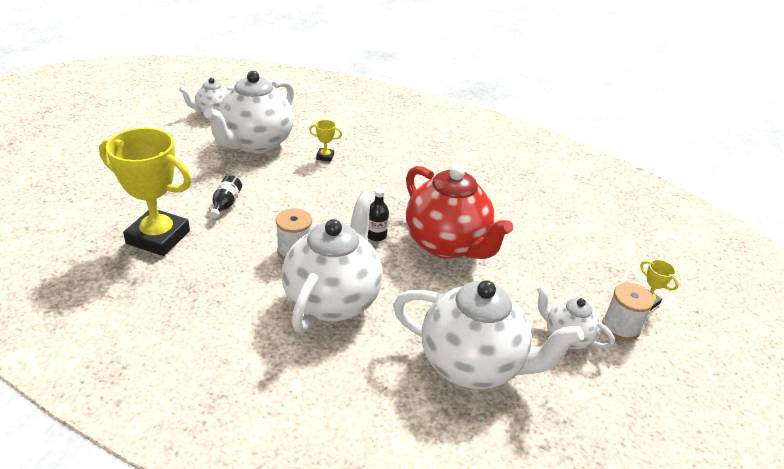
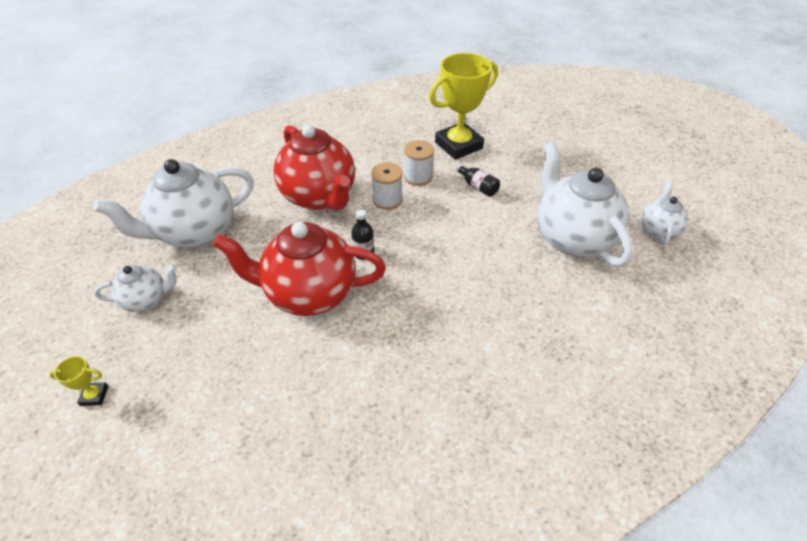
camera: 130 degrees right, 10 degrees up
(325, 156) = (516, 278): yellow trophy -> none
(333, 300) = (319, 197): white teapot -> red teapot
(621, 327) = (107, 346): white spool -> white spool (418, 177)

